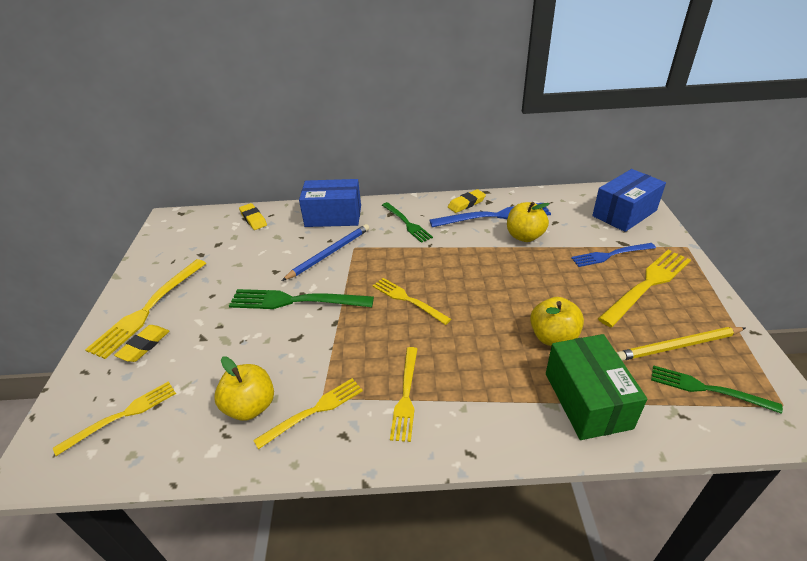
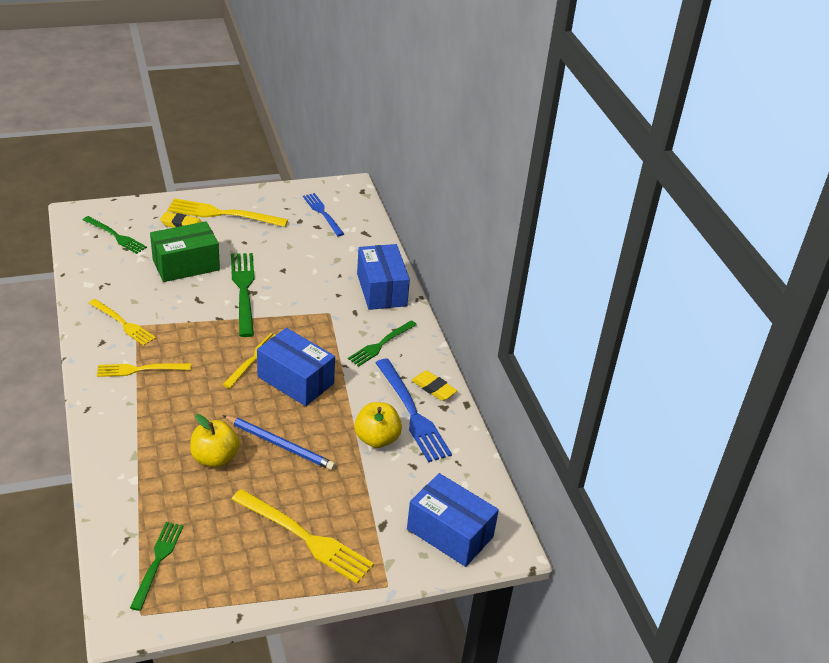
camera: 70 degrees right, 0 degrees up
(122, 415) = (116, 236): yellow fork -> green fork
(250, 406) = (126, 292): yellow apple -> none
(253, 219) = (363, 238): yellow eraser -> none
(329, 253) = (316, 298): blue pencil -> blue pencil (279, 444)
(445, 275) = (295, 380): none -> blue box
(587, 400) = (140, 477): green box -> green box (186, 265)
(610, 255) = (355, 511): blue fork -> blue fork (322, 213)
(678, 346) = (212, 549): yellow pencil -> none

